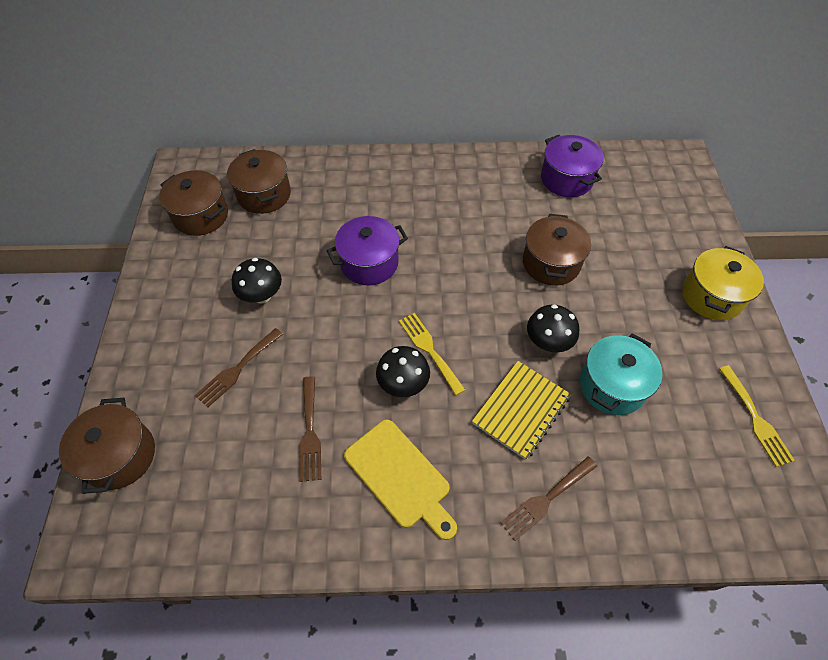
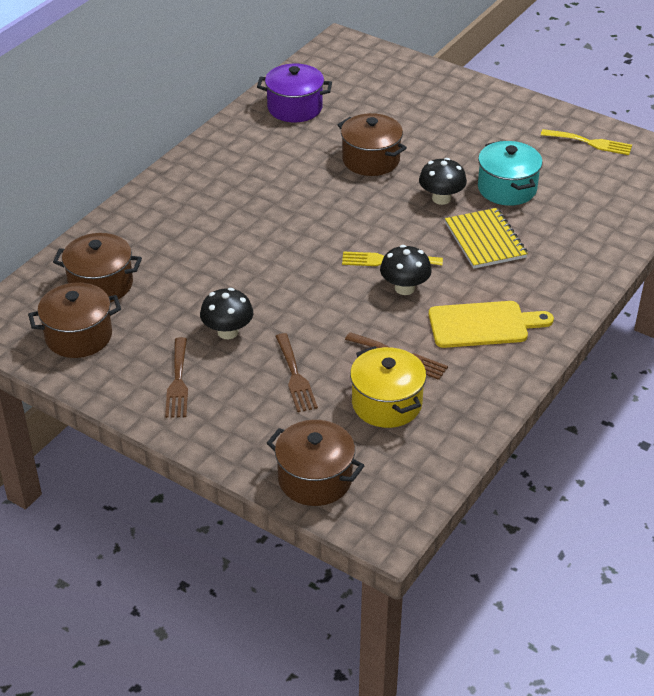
camera: 55 degrees left, 15 degrees down
(369, 263) = (262, 254): purple pot -> none
(546, 499) = (564, 263): brown fork -> brown fork (178, 382)
(711, 296) = (481, 104): yellow pot -> yellow pot (386, 403)

